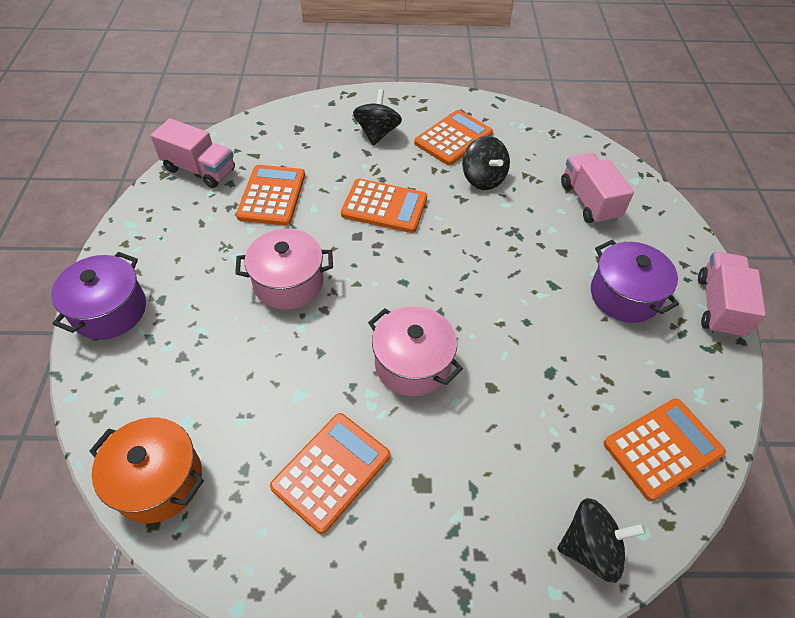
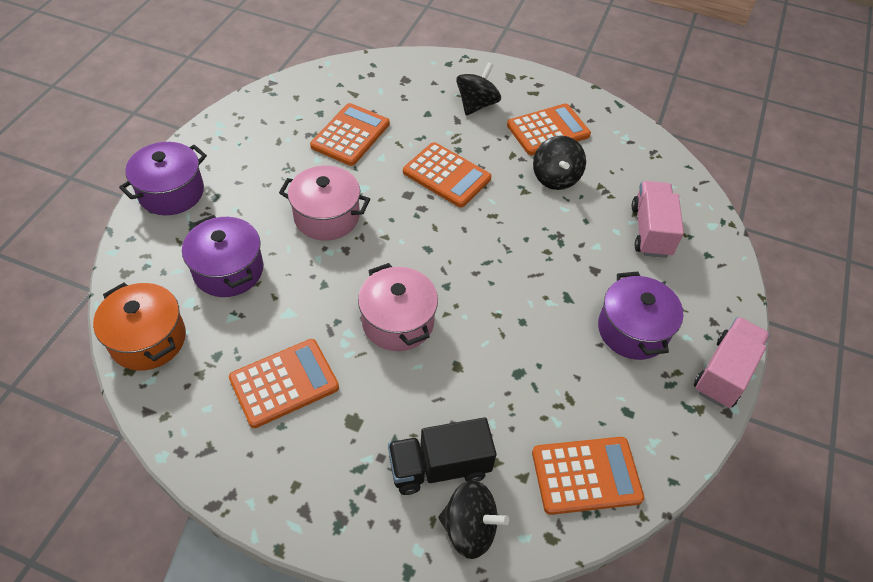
camera: 20 degrees right, 0 degrees up
(200, 170) = (299, 93): pink truck -> none
(213, 372) = (228, 270): none -> purple pot
(529, 496) = (439, 467): none -> black truck

